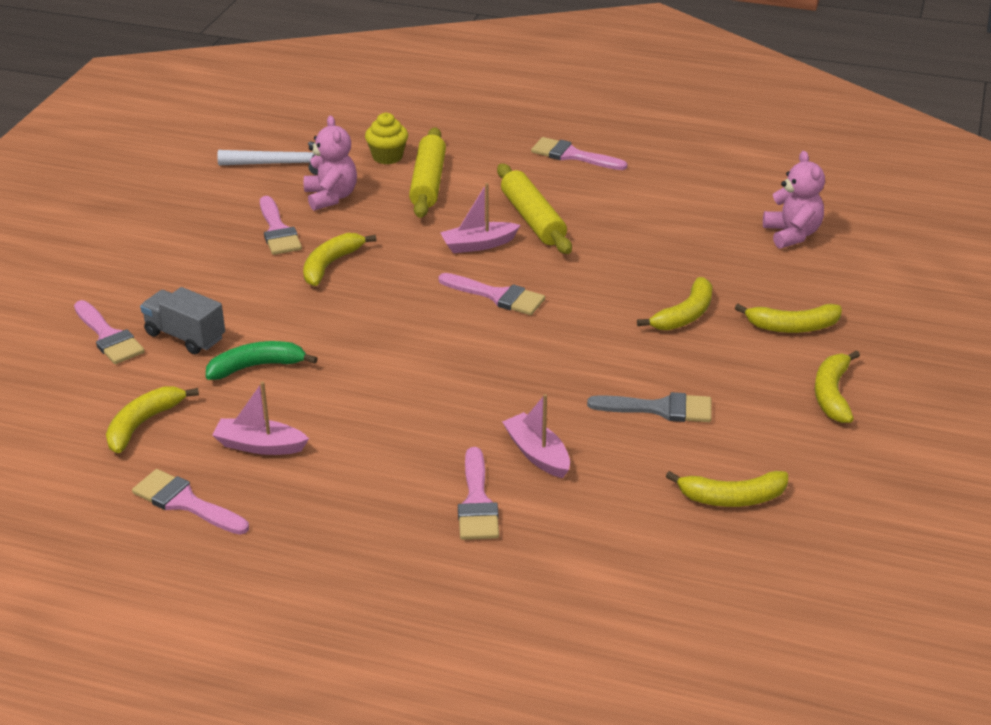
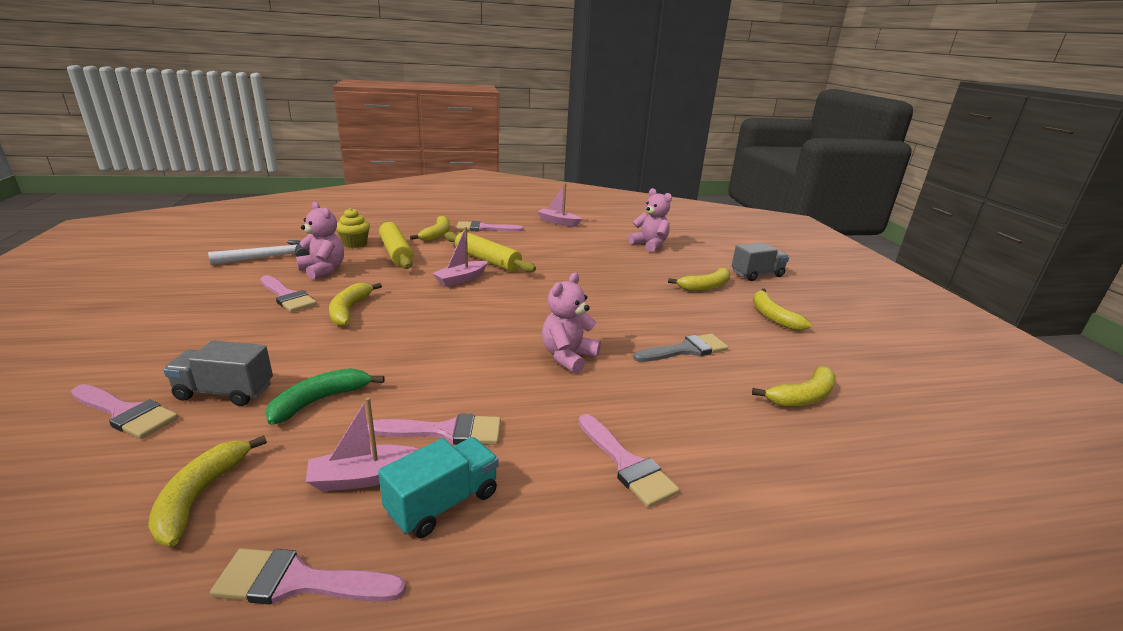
camera: 30 degrees left, 10 degrees down
(306, 483) = (443, 503): none -> turquoise truck
(497, 296) = (502, 305): pink brush -> pink brush (446, 431)
(517, 382) = (568, 357): none -> pink teddy bear
(537, 454) = (635, 406): pink boat -> pink boat (558, 222)
(685, 315) = (637, 292): yellow banana -> yellow banana (437, 235)
(900, 324) = (757, 274): none -> grey truck

